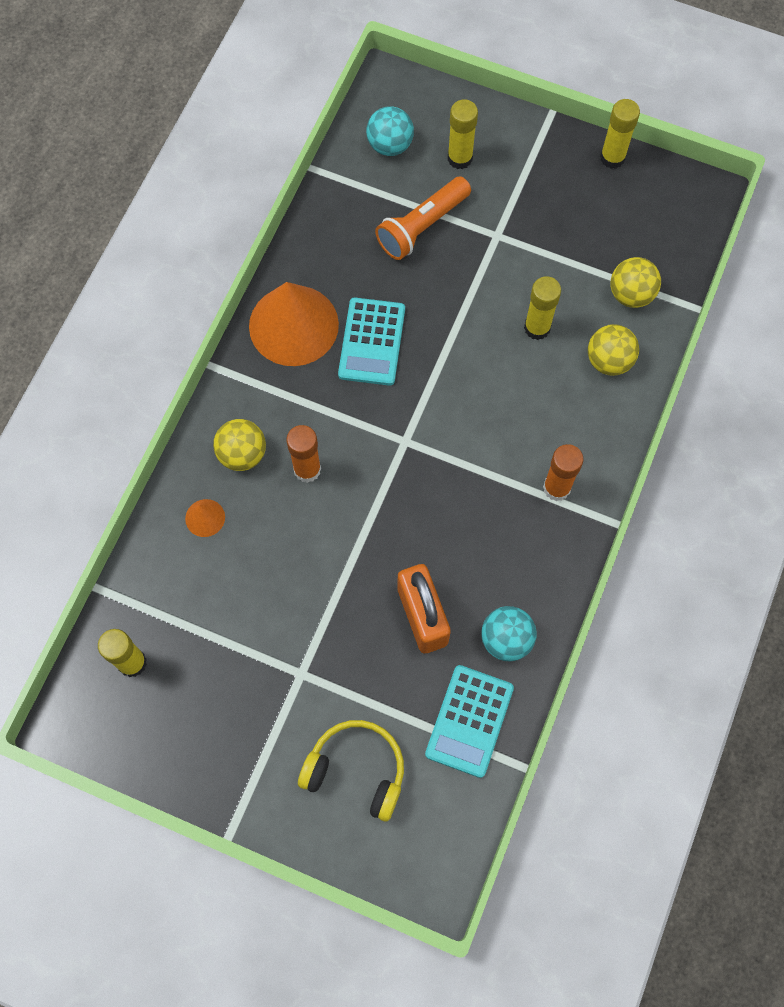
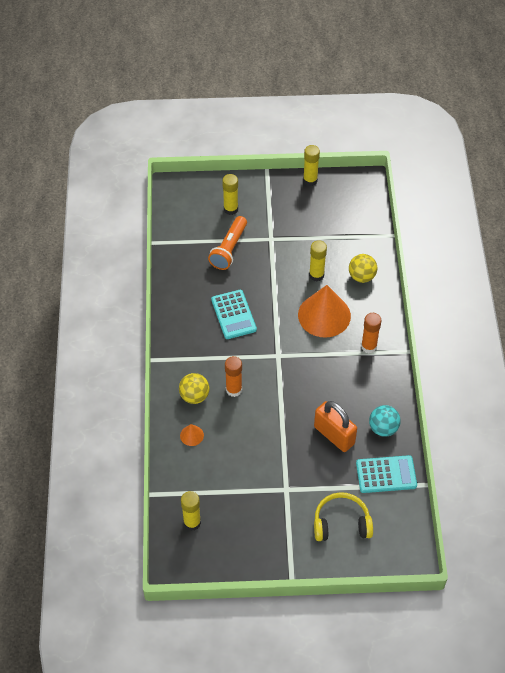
camera: 25 degrees left, 15 degrees down
(293, 325) = (187, 322): orange cone -> orange cone (324, 315)
(390, 145) = (189, 216): turquoise ball -> none
(469, 721) = (386, 474): turquoise calculator -> turquoise calculator turned 90 degrees counterclockwise
(631, 294) = (355, 241): yellow ball -> none

